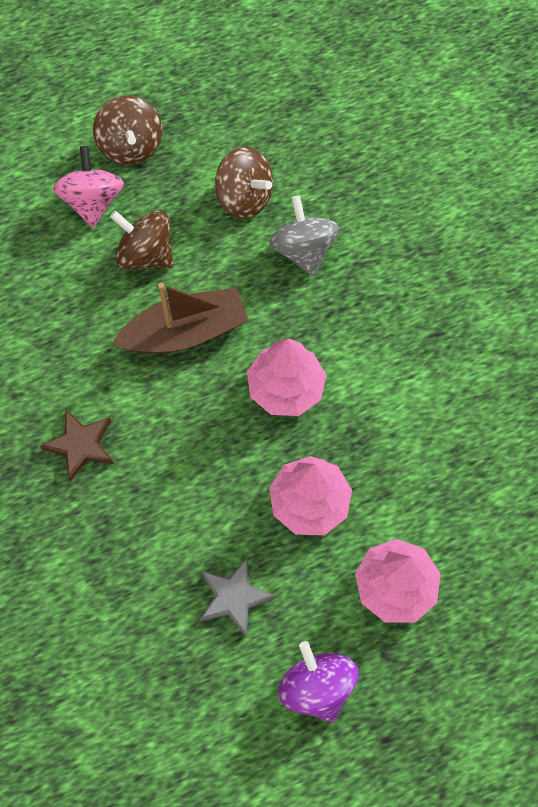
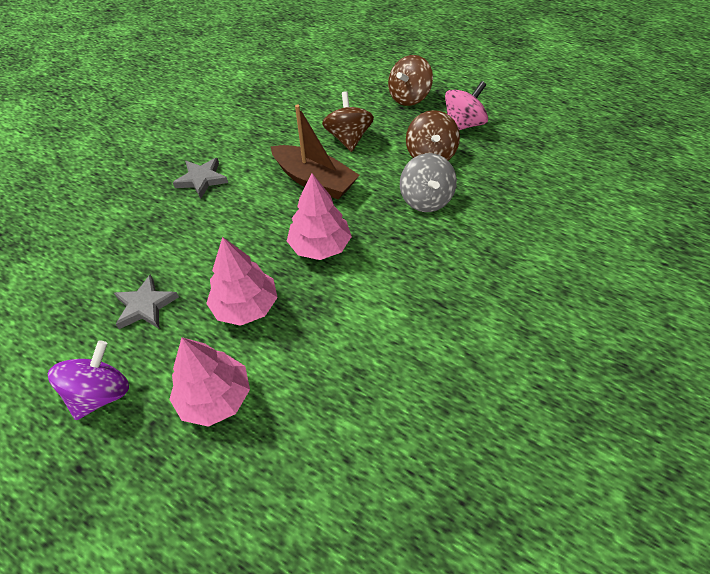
camera: 55 degrees right, 15 degrees down
(81, 445) = (202, 179): brown star -> grey star
(92, 202) = (359, 103): pink spinning top -> pink spinning top (463, 125)
(303, 250) = (426, 199): grey spinning top -> grey spinning top turned 135 degrees clockwise

